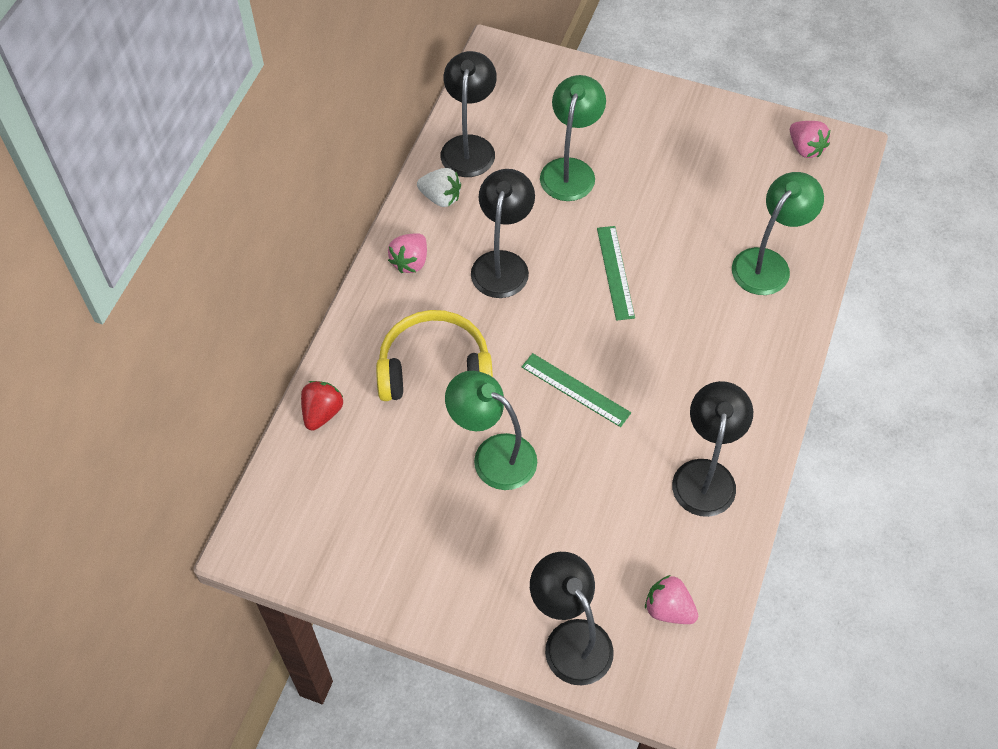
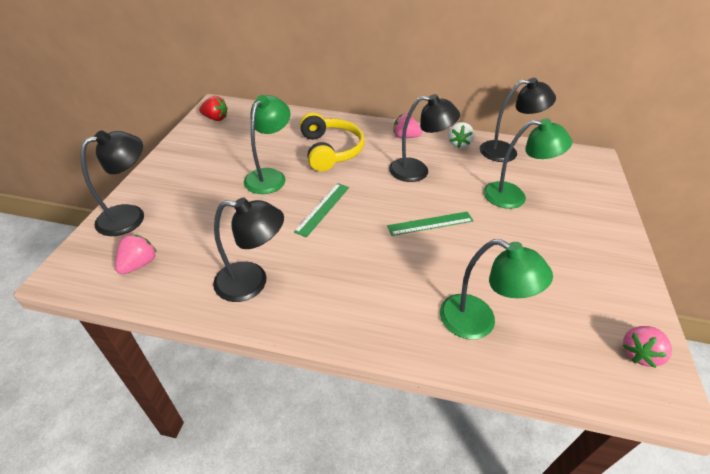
camera: 80 degrees right, 15 degrees down
(322, 413) = (296, 117): red strawberry -> red strawberry (215, 118)

